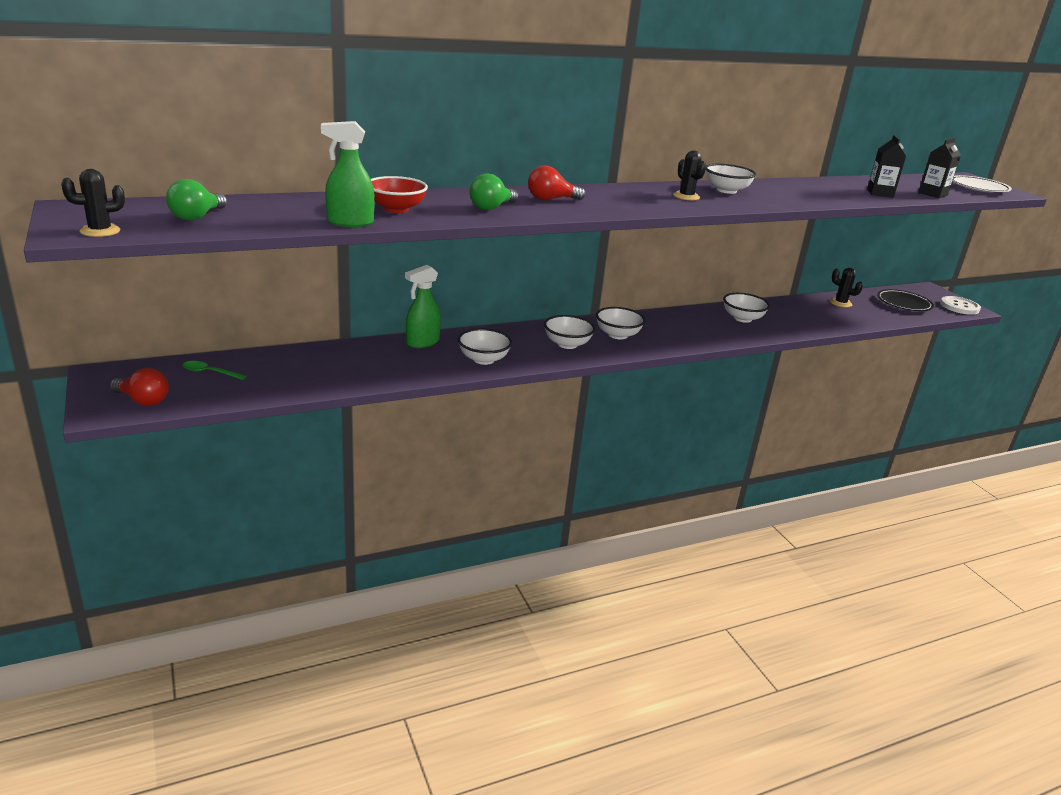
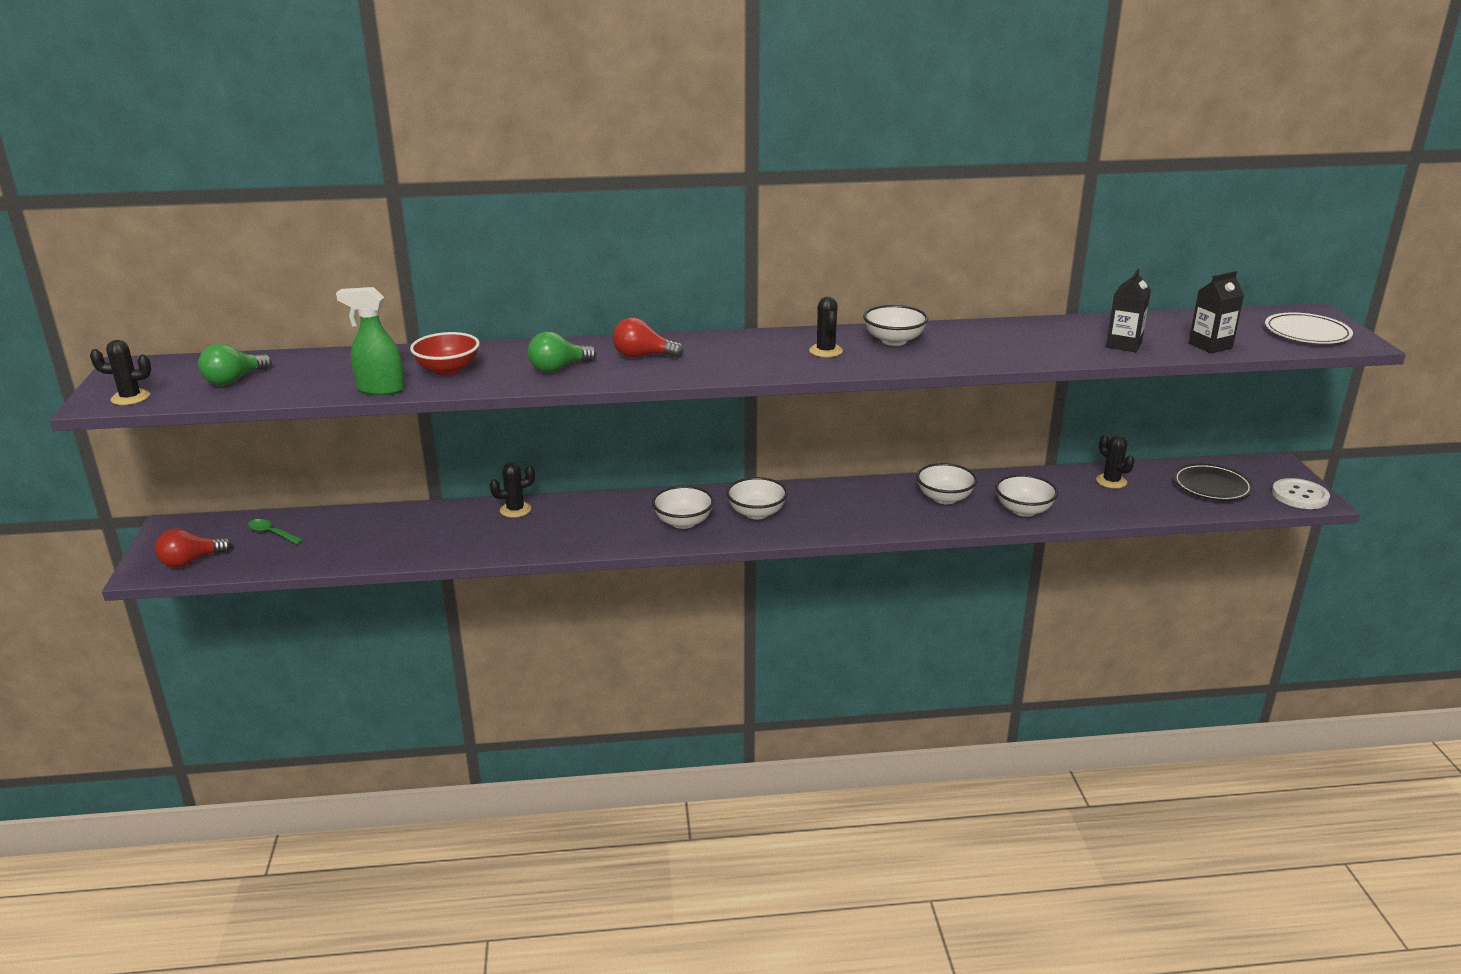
camera: 20 degrees right, 0 degrees up
(143, 401) = (191, 561): red light bulb -> red light bulb turned 105 degrees clockwise
(422, 342) = (515, 510): green spray bottle -> black cactus
(483, 359) = (569, 536): white bowl -> white bowl (1023, 510)

